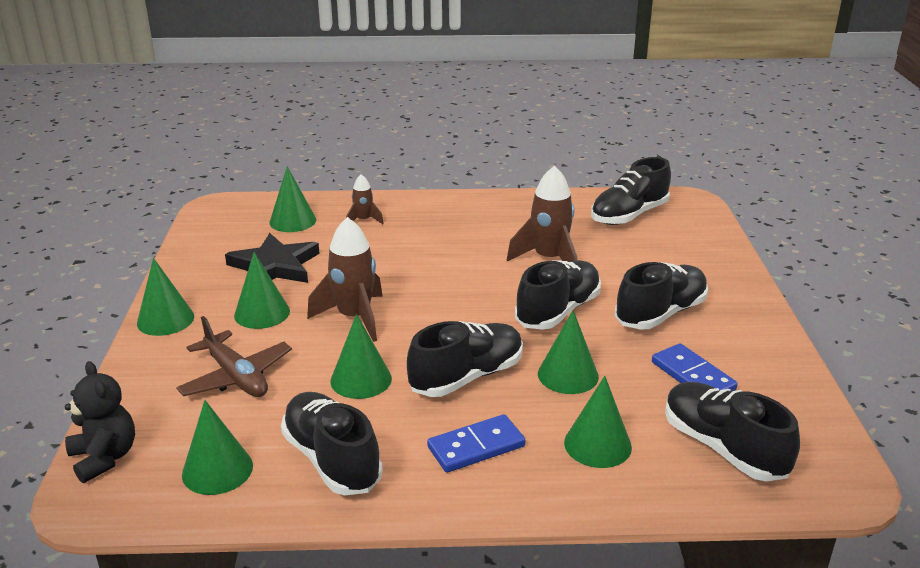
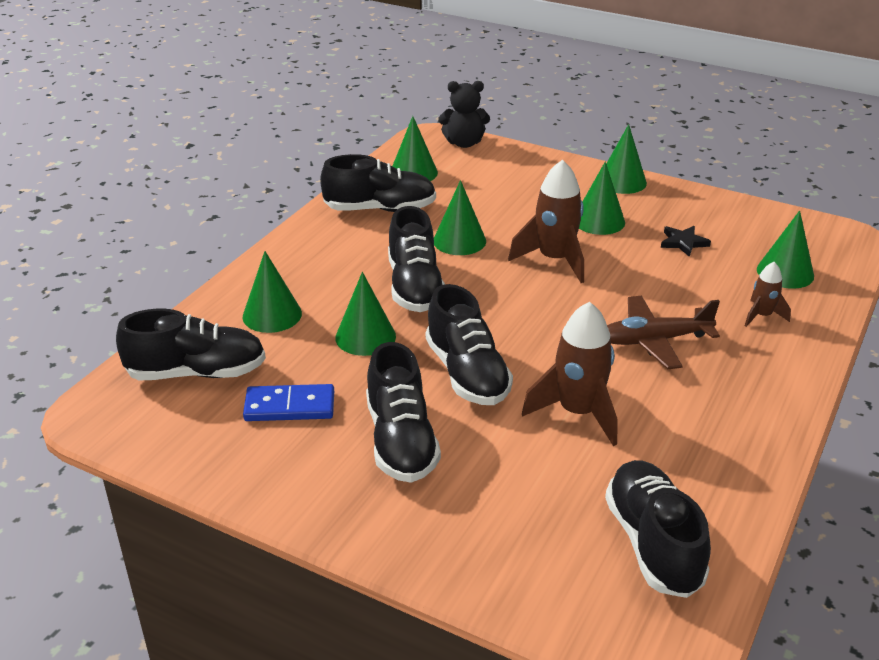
camera: 120 degrees right, 5 degrees up
(236, 377) = (512, 195): brown plane -> brown plane (654, 341)
(274, 266) = (683, 242): black star -> black star, size x0.50
(476, 446) = (331, 264): blue domino -> none

